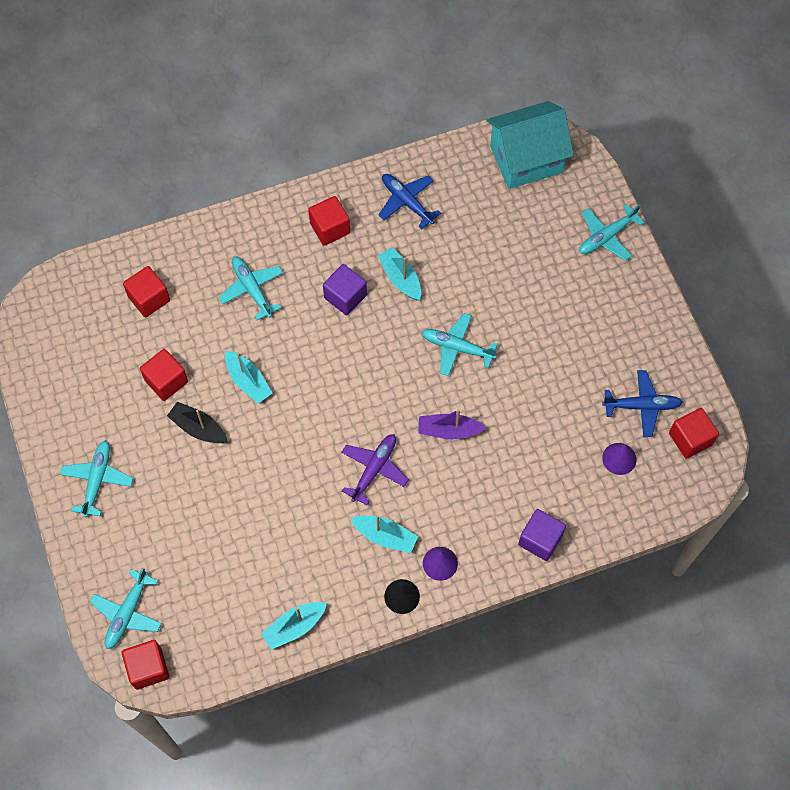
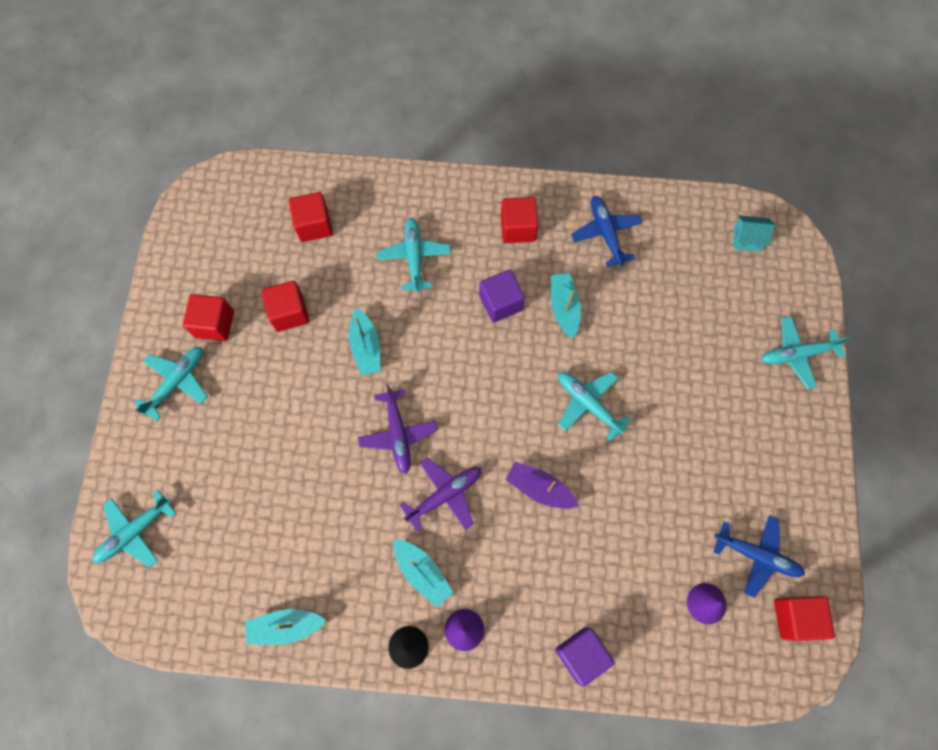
camera: 25 degrees right, 5 degrees up
(148, 668) = (125, 599): red cube -> red cube (214, 324)
(198, 428) = (296, 373): black boat -> none
(311, 438) = (398, 433): none -> purple plane
(526, 159) = (747, 239): turquoise house -> turquoise house, size x0.42

